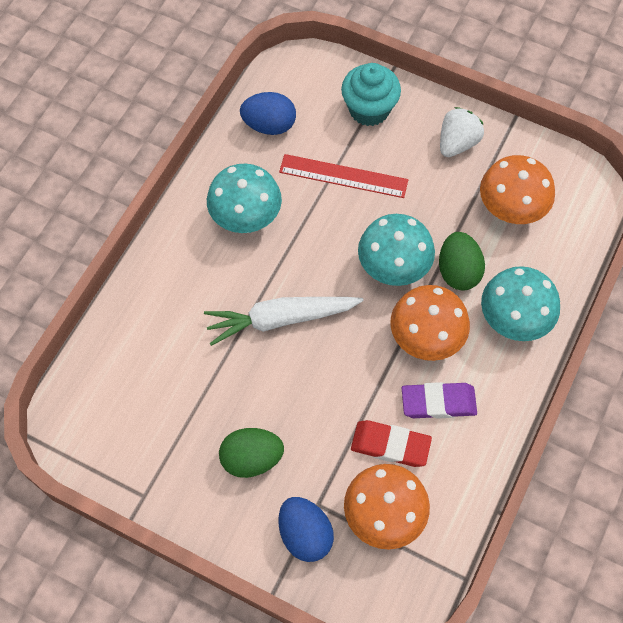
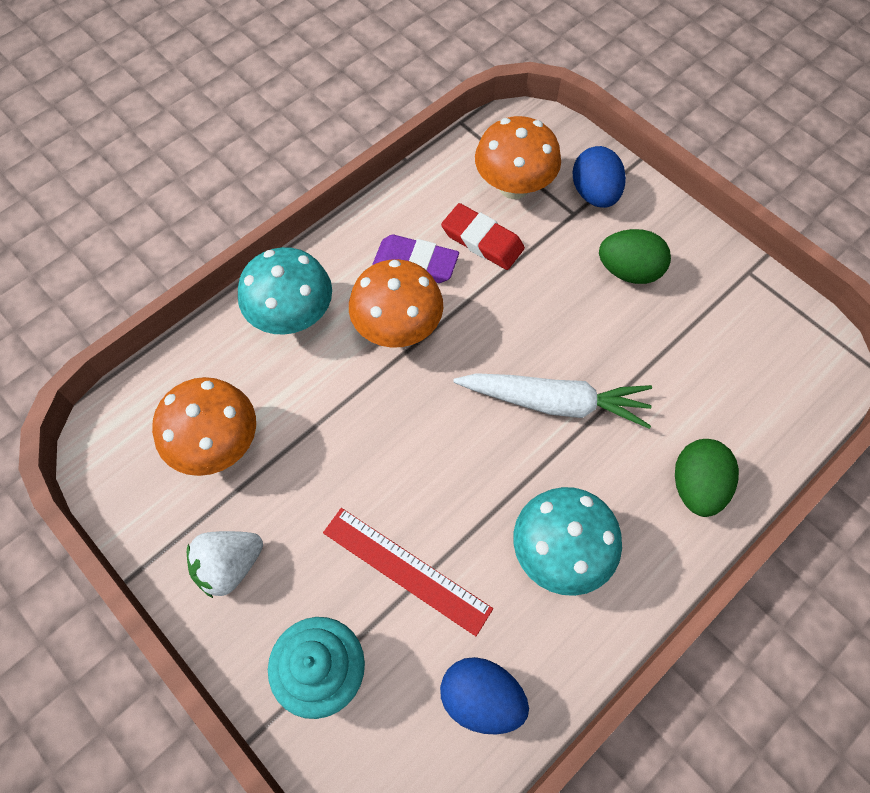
camera: 160 degrees left, 0 degrees up
(393, 268) = (397, 419): turquoise mushroom -> none
(458, 271) = (323, 390): green egg -> green egg (696, 486)

